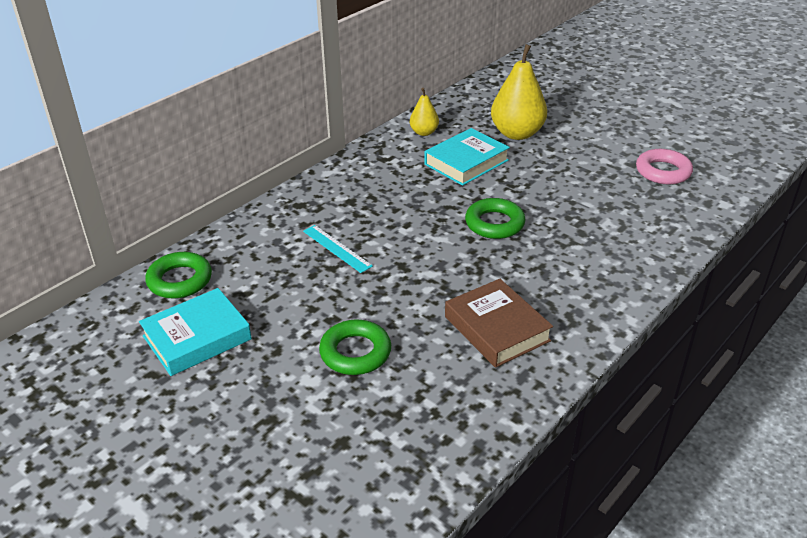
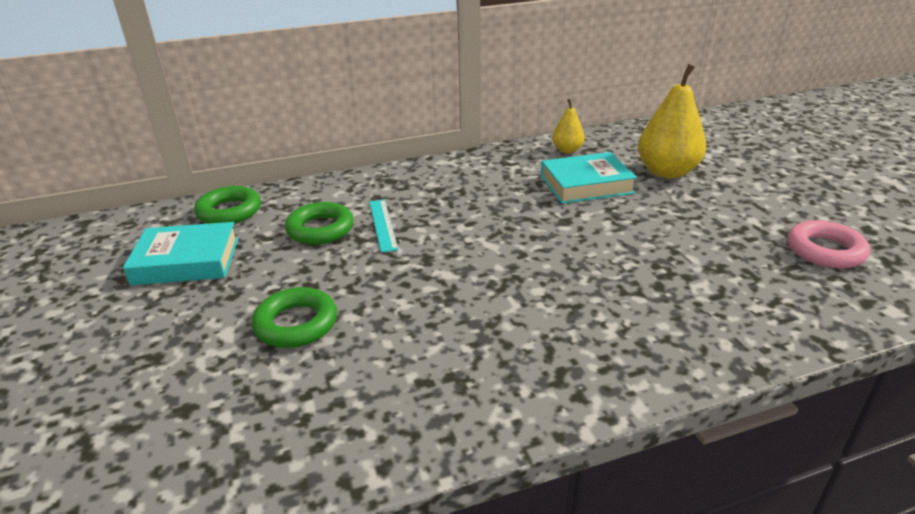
camera: 30 degrees right, 5 degrees down
(494, 223) = (562, 247): green ring -> green ring (320, 229)
(496, 328) = (461, 354): brown book -> none

